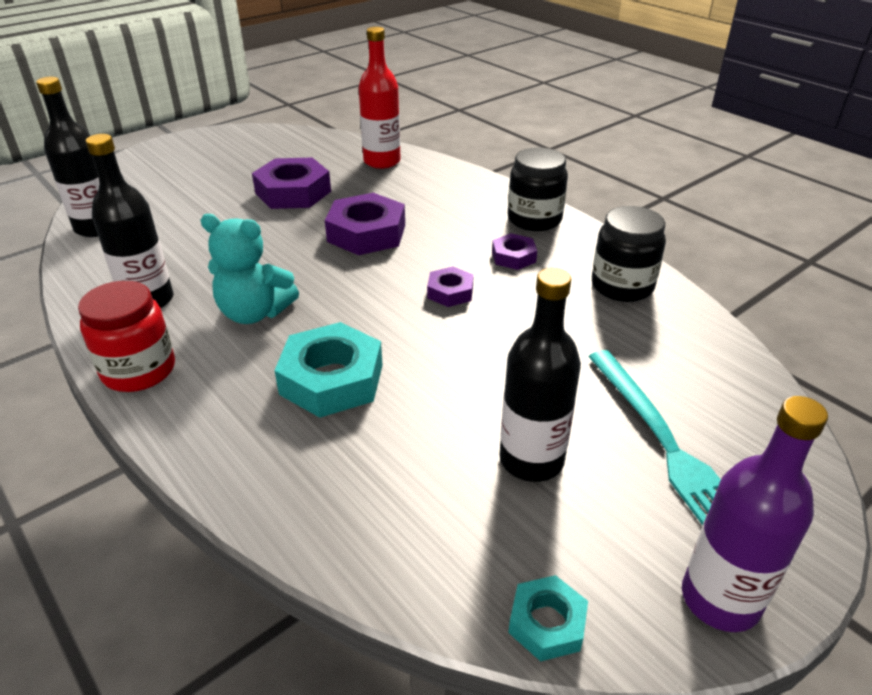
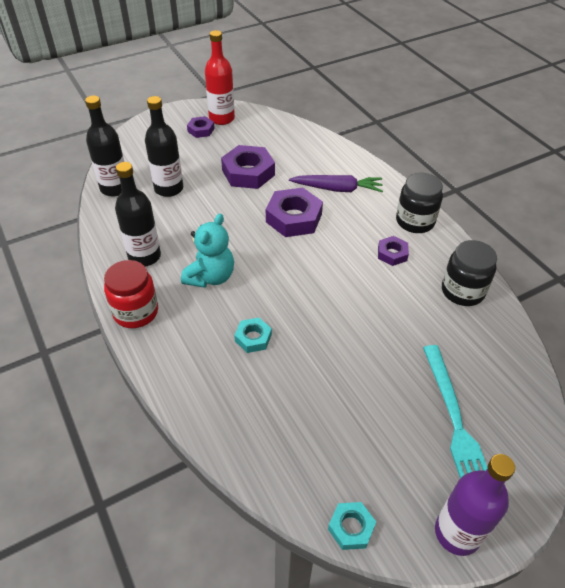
camera: 10 degrees right, 10 degrees up
(254, 313) = (210, 277): turquoise teddy bear -> turquoise teddy bear turned 90 degrees counterclockwise
(332, 379) = (253, 338): turquoise nut -> turquoise nut, size x0.54
(382, 161) = (315, 150): red bottle -> red bottle (222, 118)
(421, 197) = (337, 189): none -> purple carrot
(450, 292) = (342, 278): purple nut -> purple nut (201, 130)
(531, 460) = (367, 419): black bottle -> black bottle (169, 188)

